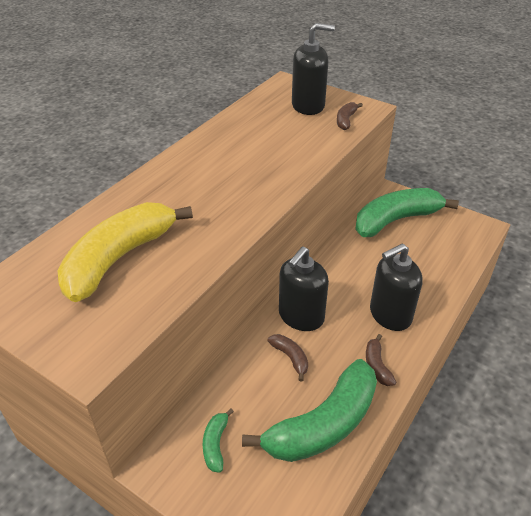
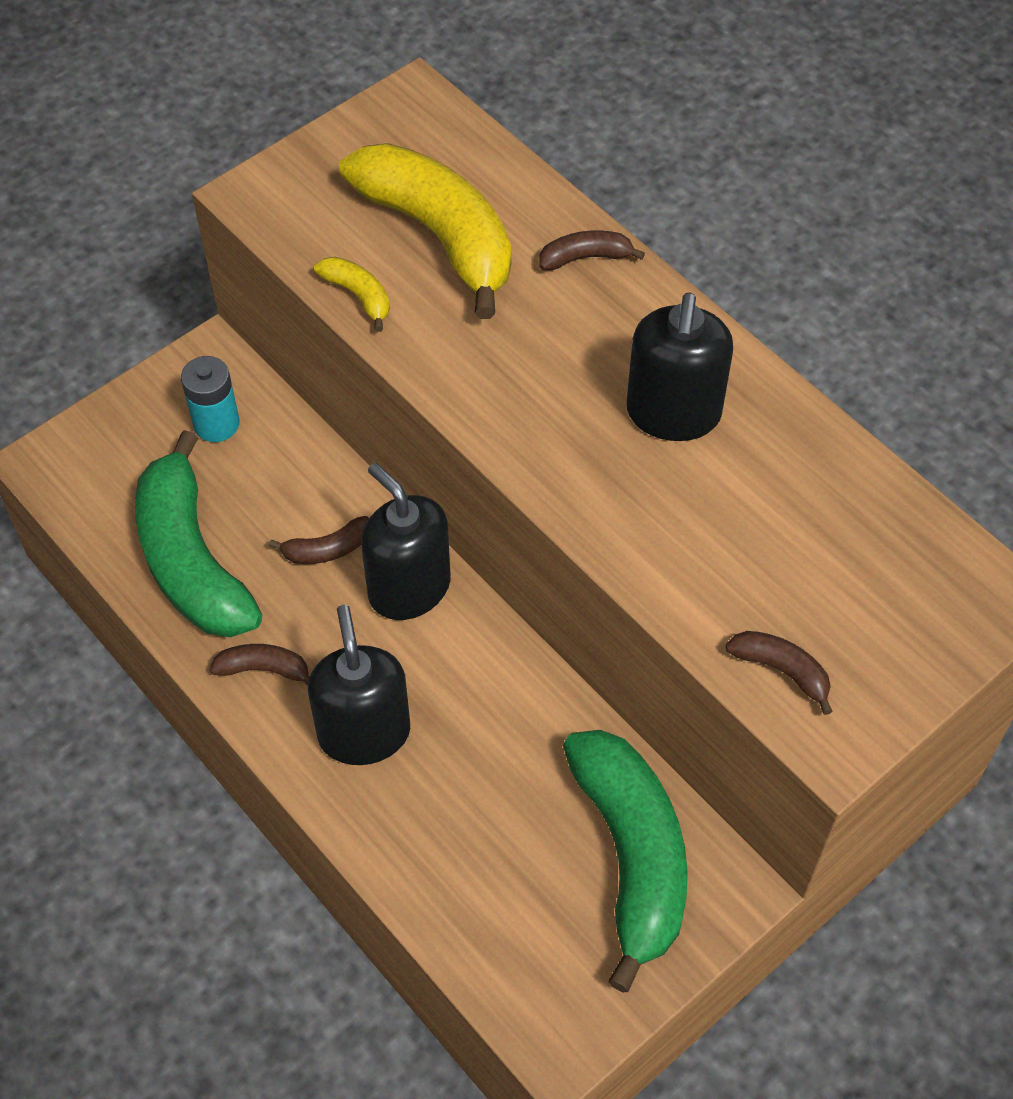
camera: 105 degrees right, 15 degrees up
(129, 200) = (585, 257): none -> brown banana
(176, 283) = (358, 295): none -> yellow banana
(215, 444) = (216, 424): green banana -> turquoise battery
(308, 106) = (866, 613): black soap dispenser -> black soap dispenser (673, 413)

